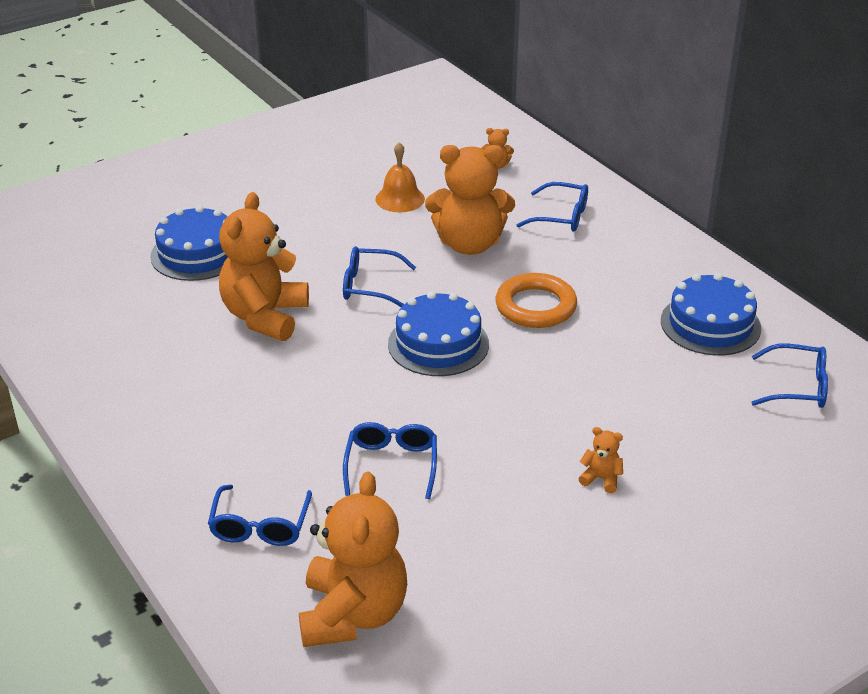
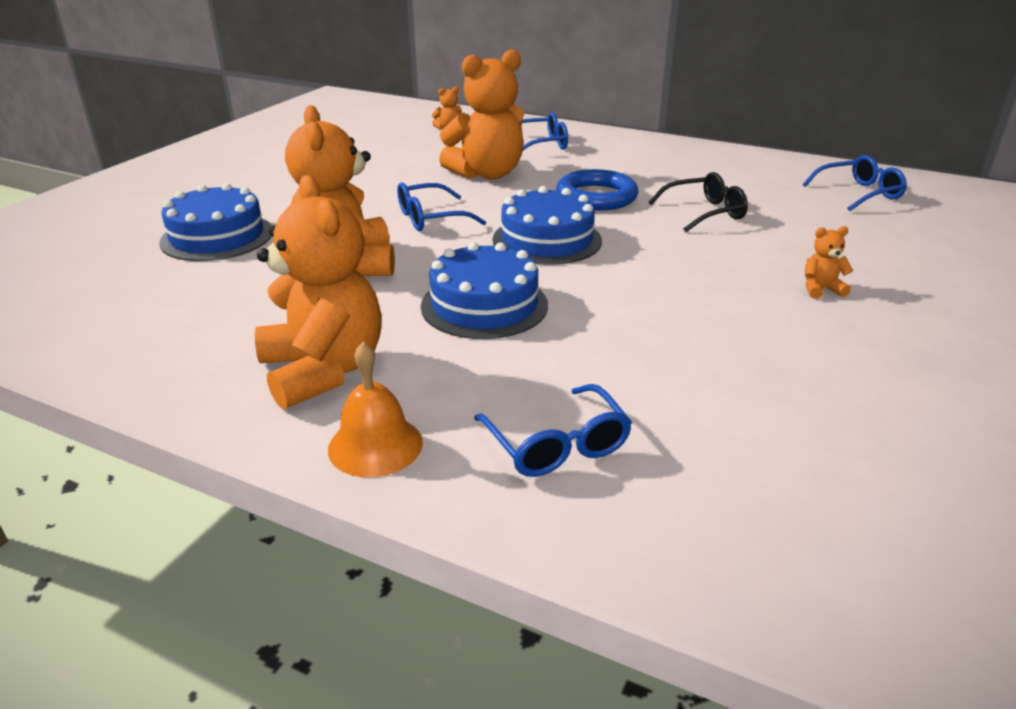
camera: 30 degrees left, 5 degrees down
(353, 614) = (775, 493): orange teddy bear -> orange teddy bear (323, 371)
(391, 464) = (625, 339): blue glasses -> none
(400, 199) = (388, 161): orange bell -> orange bell (375, 445)
(535, 306) = (596, 197): orange ring -> blue ring
(611, 359) = (705, 212): none -> black glasses
(710, 324) = (743, 176): blue cake -> blue cake (484, 305)

